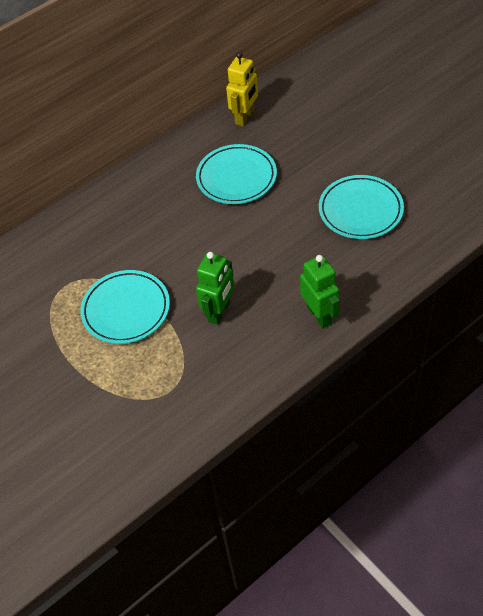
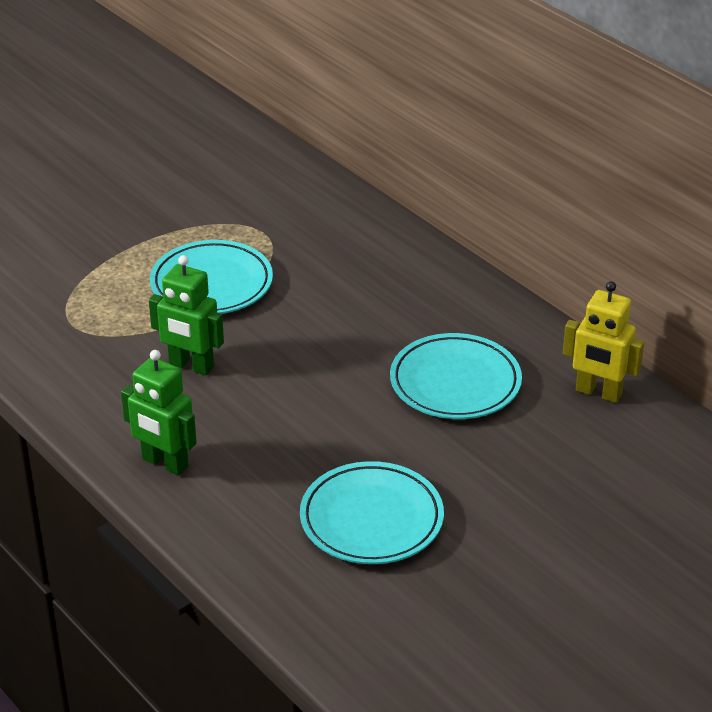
camera: 85 degrees right, 15 degrees down
(319, 315) = (164, 463): green robot -> green robot turned 60 degrees clockwise

